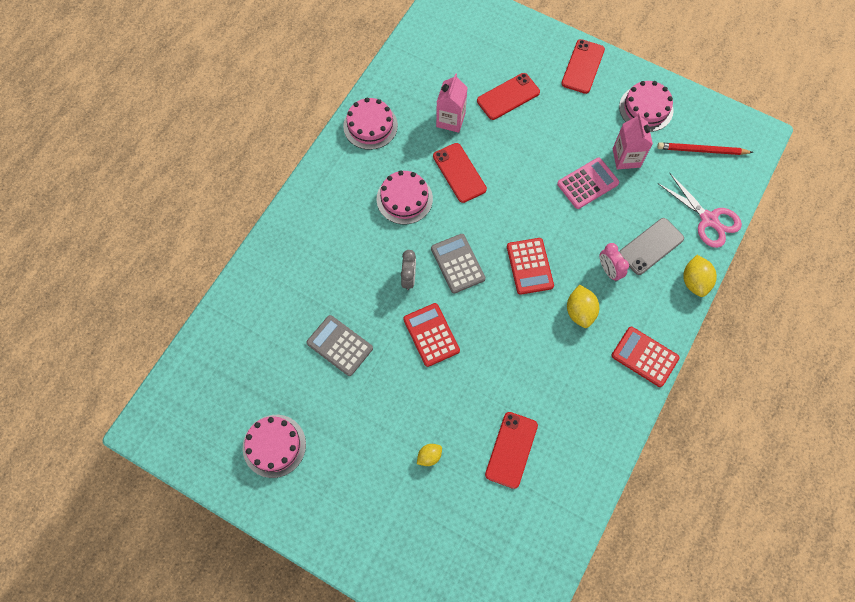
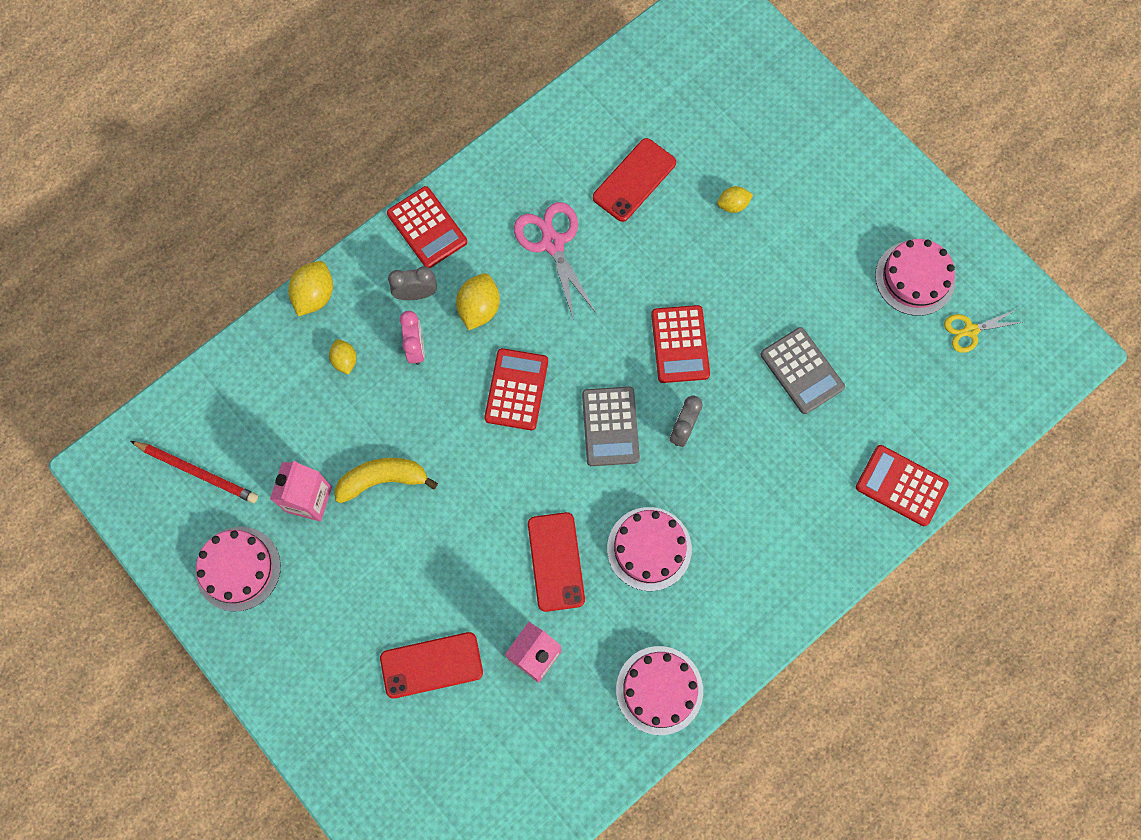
camera: 160 degrees left, 5 degrees up
(224, 418) = (970, 331): none -> yellow scissors
(251, 291) = (901, 486): none -> red calculator
(583, 66) = (293, 677): red phone -> none
(587, 183) = (383, 479): pink calculator -> yellow banana
(627, 306) = (416, 294): none -> grey clock
(650, 246) = (345, 360): grey phone -> yellow lemon
(709, 219) = (248, 369): pink scissors -> pink scissors (552, 243)

